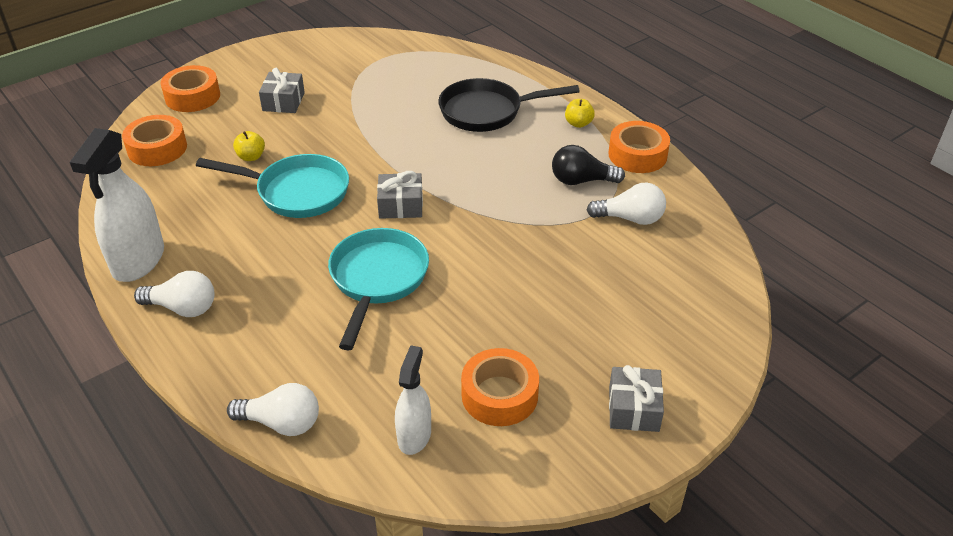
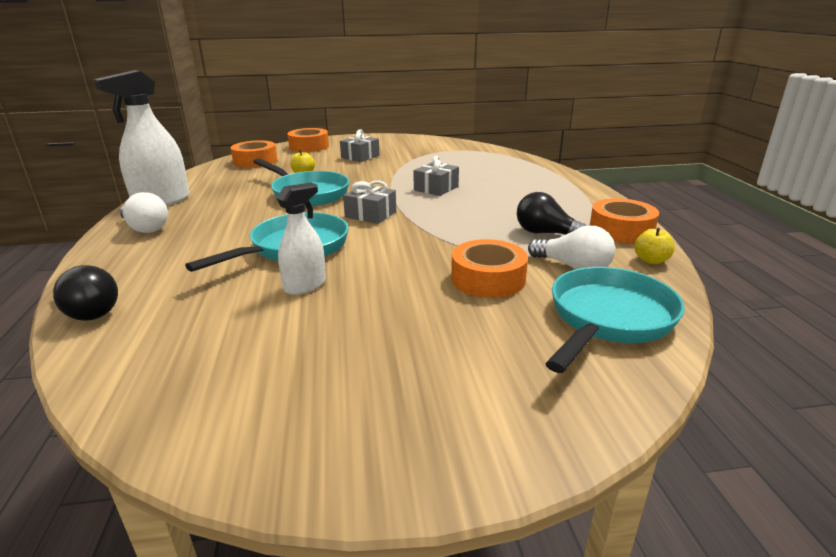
camera: 30 degrees right, 15 degrees down
(281, 423) = (88, 311): white light bulb -> black light bulb
(414, 436) = (165, 360): white spray bottle -> white spray bottle (305, 285)
(487, 112) = (502, 184): black pan -> none
(499, 395) = (284, 357): orange tape -> orange tape (488, 279)
(578, 123) = (578, 203): yellow apple -> yellow apple (651, 260)
(633, 409) = (413, 427): grey gift -> grey gift (436, 188)
(687, 268) = (608, 319): none -> turquoise pan

